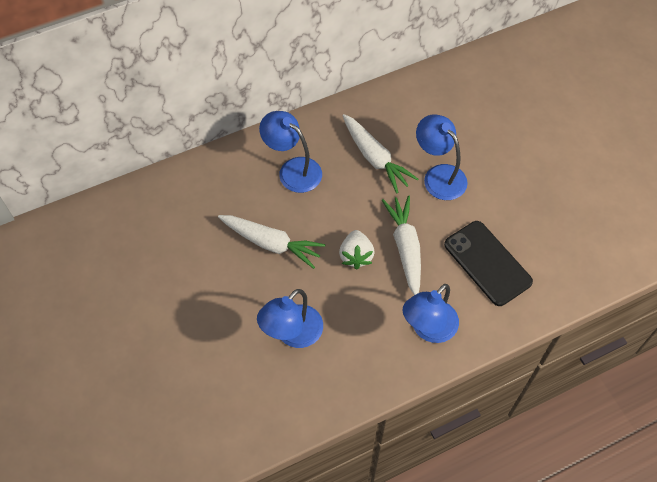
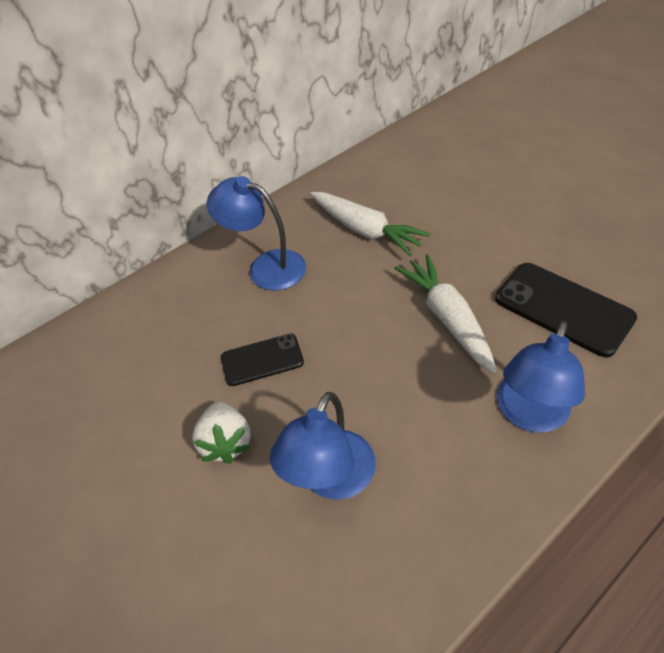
camera: 10 degrees left, 10 degrees down
(271, 243) = (262, 360): white carrot -> black phone
(356, 256) = (385, 345): white strawberry -> white strawberry (226, 442)
(439, 175) = (451, 229): blue lamp -> none

